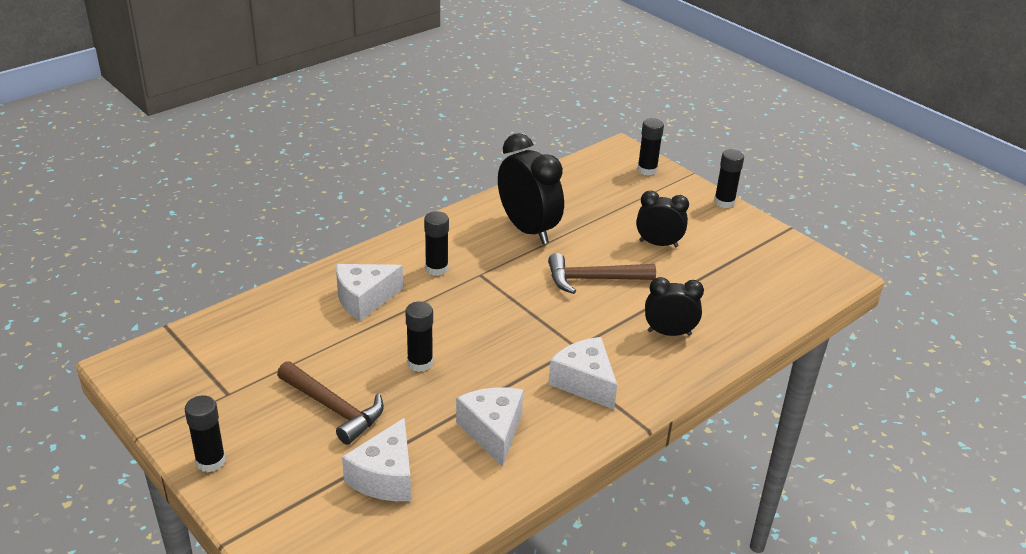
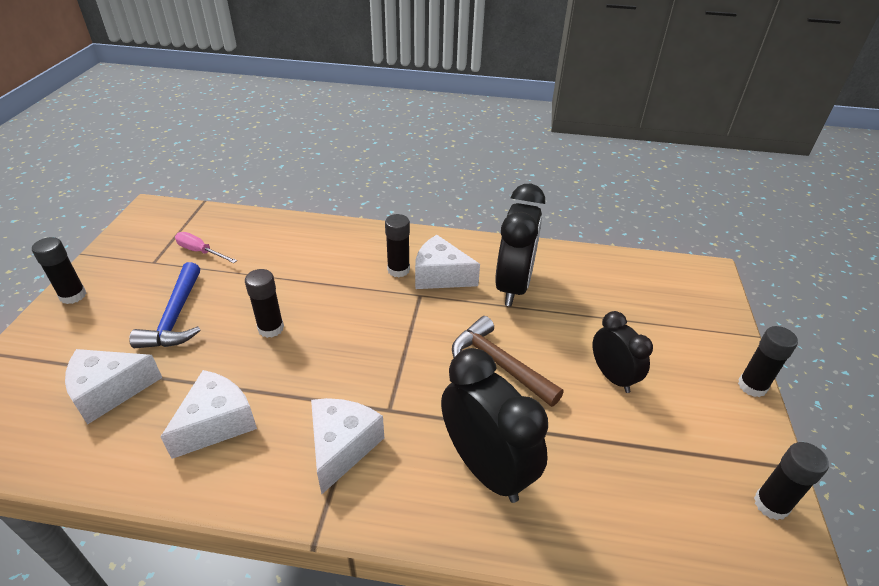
camera: 50 degrees right, 5 degrees up
(254, 359) = (200, 251): none -> pink screwdriver
(333, 408) = (176, 316): brown hammer -> blue hammer
(364, 299) = (319, 258): white cheese -> white cheese (440, 276)
(647, 170) = (707, 304): black glue stick -> black glue stick (771, 504)
(669, 333) = (486, 468): black clock -> black clock, size x1.65

